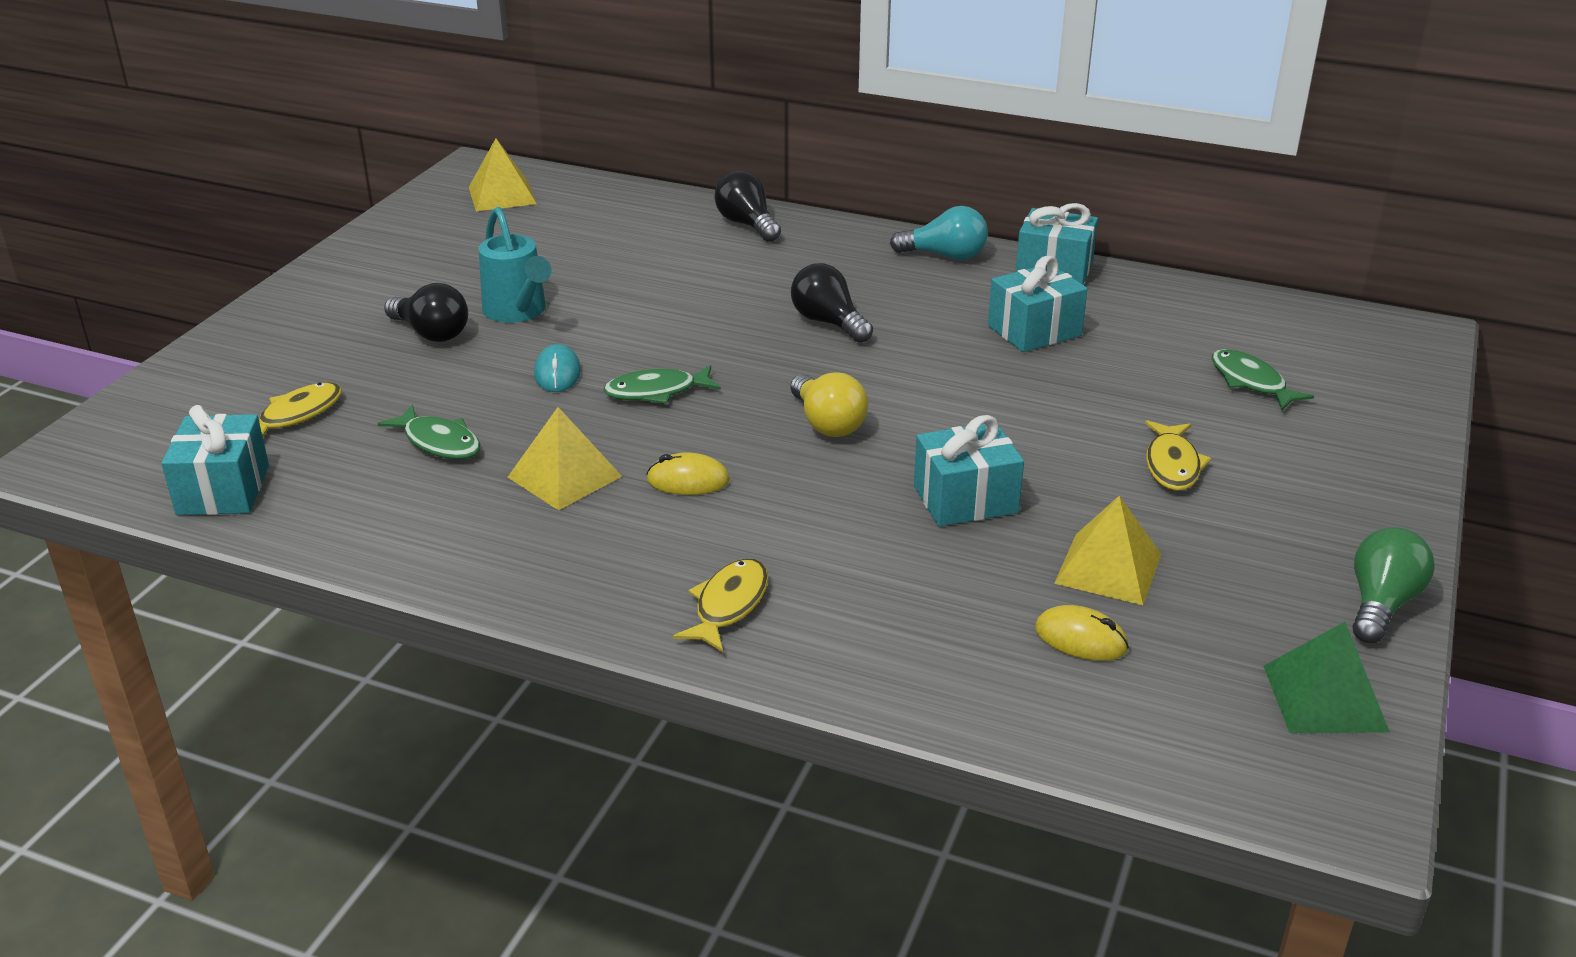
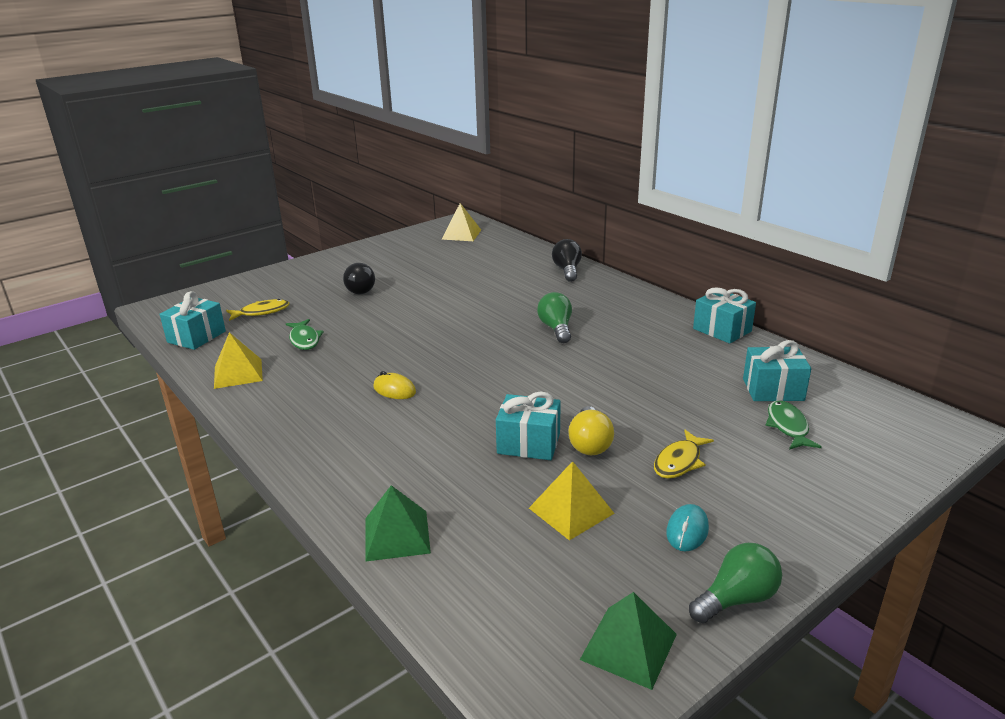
camera: 30 degrees right, 5 degrees down
(518, 312) = (408, 288): turquoise watering can -> none
(557, 373) = (393, 321): turquoise mouse -> turquoise mouse (687, 531)
(564, 476) = (340, 371): yellow pyramid -> yellow pyramid (238, 373)
(656, 392) = (429, 342): green fish -> none
(728, 605) = (342, 459): yellow fish -> none
(827, 423) = (497, 380): yellow light bulb -> yellow light bulb (589, 443)
(828, 323) = (556, 329): black light bulb -> green light bulb
(925, 677) = (397, 535): none -> green pyramid
(945, 256) = (661, 308): turquoise light bulb -> none
(1034, 330) = (672, 361): turquoise gift -> turquoise gift (773, 389)
(1081, 639) = (509, 546): yellow mouse -> none

